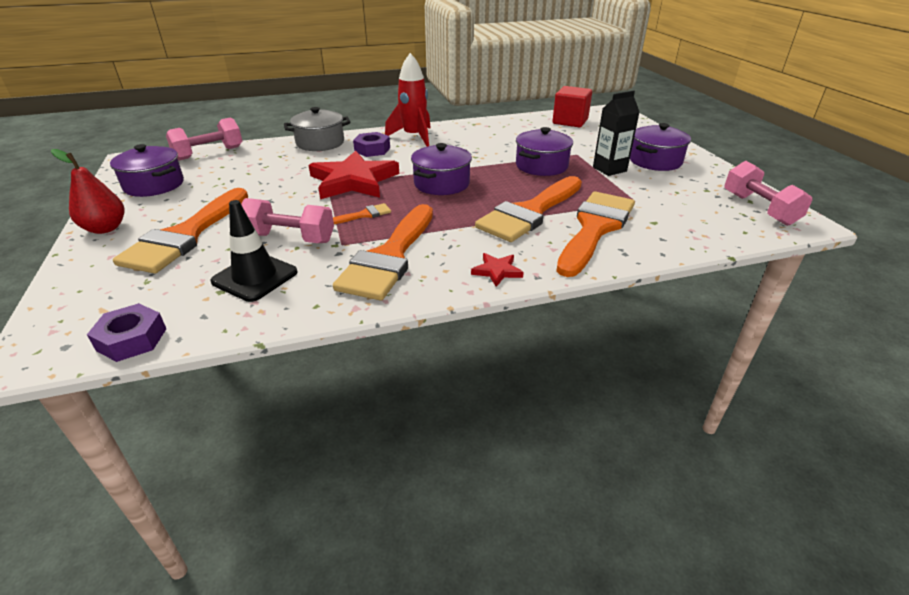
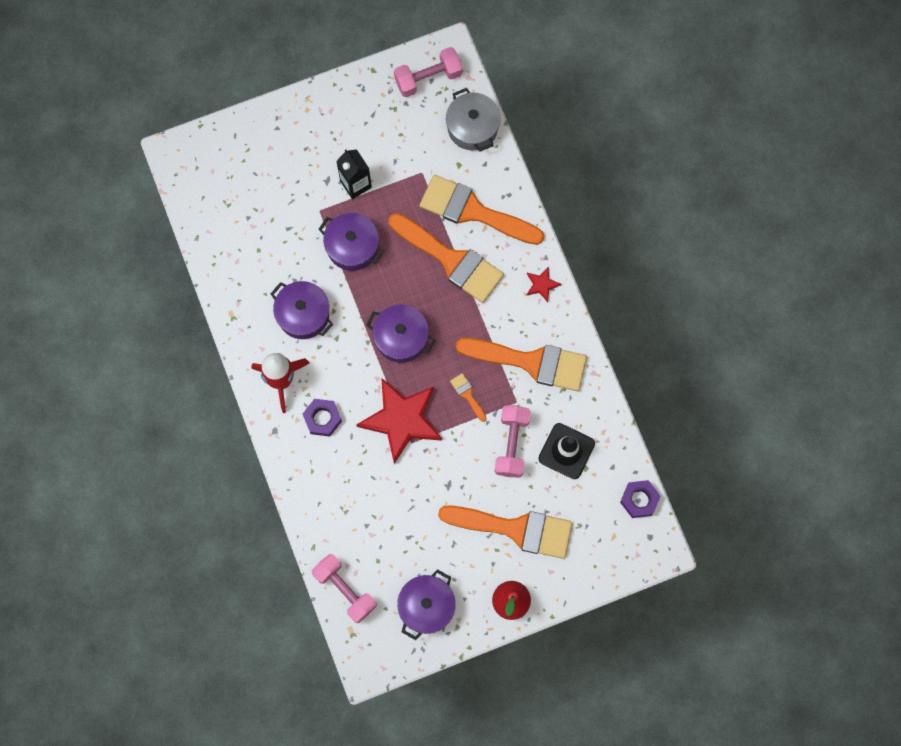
camera: 95 degrees left, 40 degrees up
(320, 143) = (307, 479): grey pot -> grey pot (472, 127)
(570, 121) = (219, 209): red cube -> none
(655, 161) = (332, 138): purple pot -> purple pot (303, 314)

